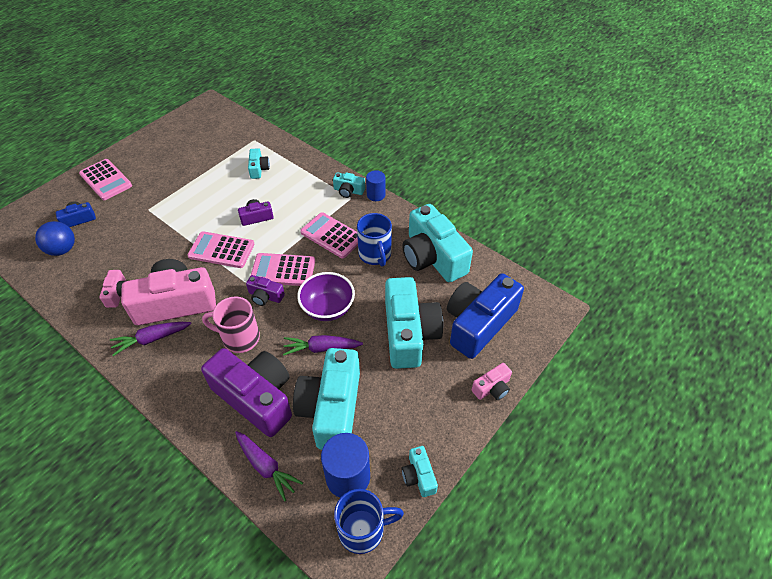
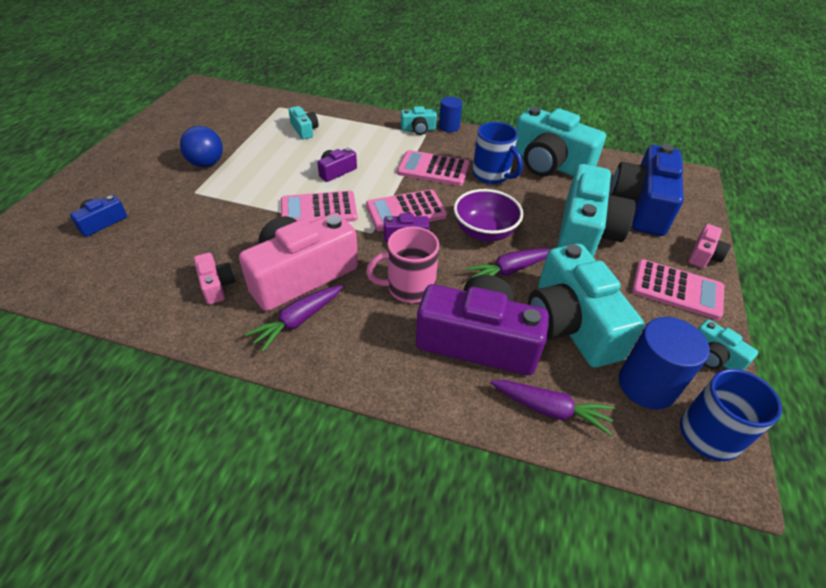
camera: 25 degrees left, 5 degrees down
(62, 250) = (99, 259): blue ball -> blue ball (206, 163)
(106, 180) = (114, 176): pink calculator -> pink calculator (677, 289)
(409, 333) = (585, 232): turquoise camera -> turquoise camera turned 45 degrees clockwise

